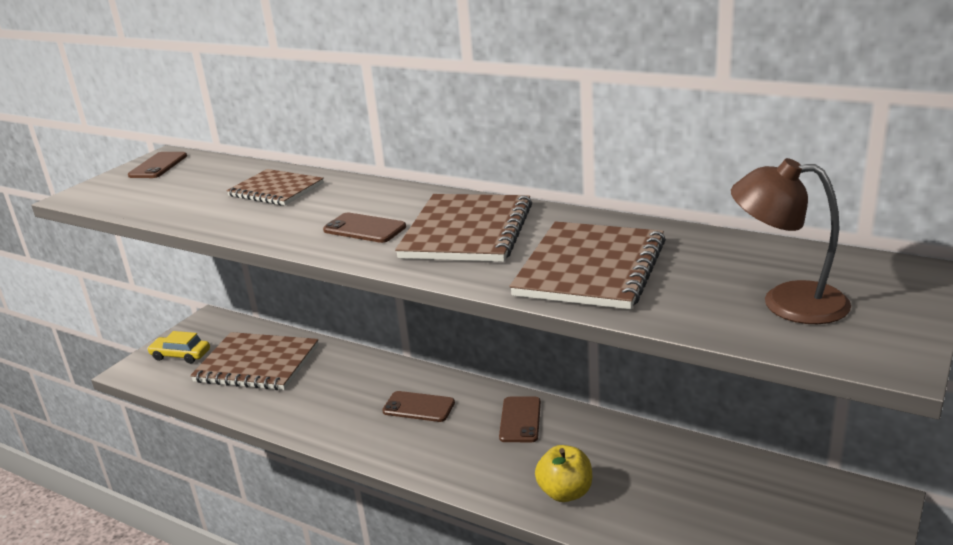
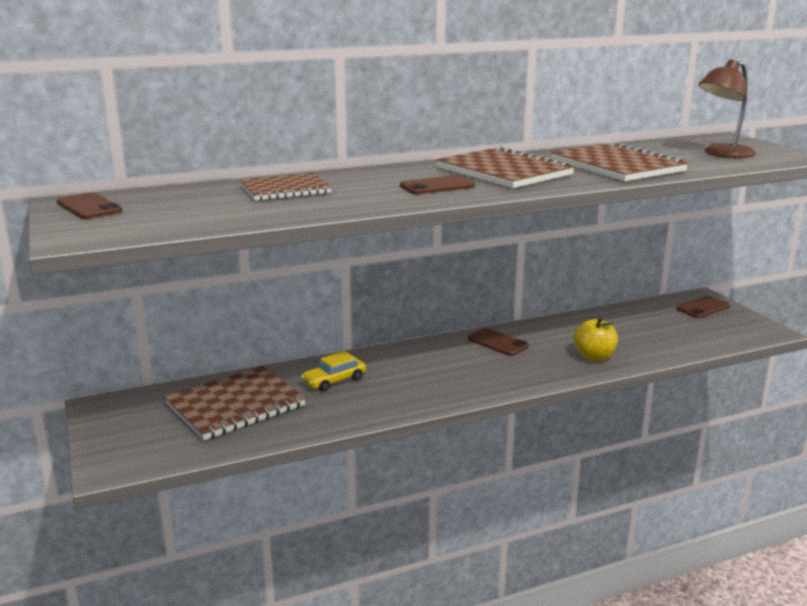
camera: 55 degrees left, 5 degrees down
(181, 355) = (138, 436): yellow car -> yellow car (334, 380)
(418, 407) = (425, 366): brown phone -> brown phone (703, 308)

